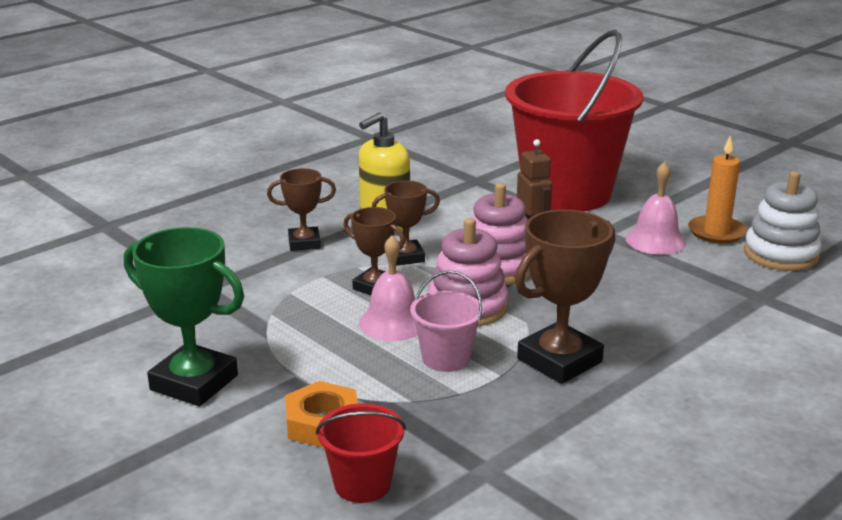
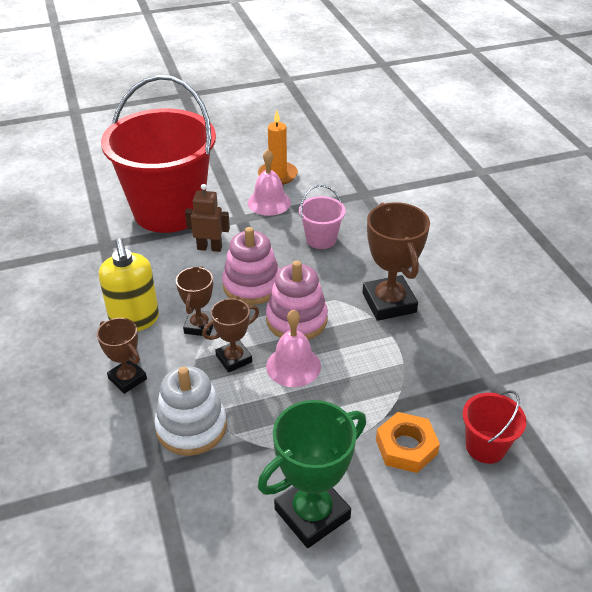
camera: 65 degrees left, 15 degrees up
(304, 243) = (127, 379): brown trophy -> brown trophy turned 60 degrees counterclockwise
(446, 358) = (357, 354): pink bucket -> pink bucket (321, 239)
(781, 254) = (322, 165): white stacking toy -> white stacking toy (191, 427)

